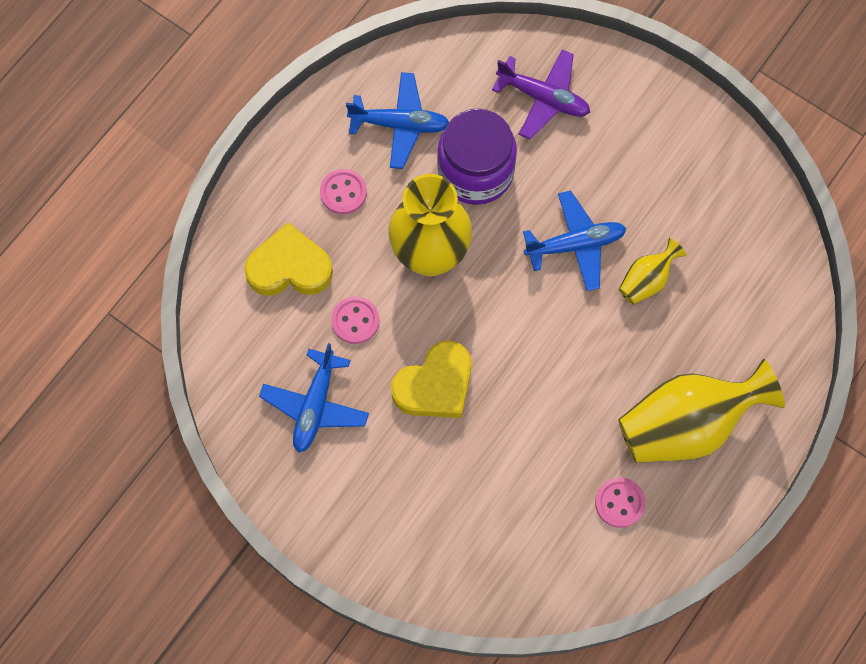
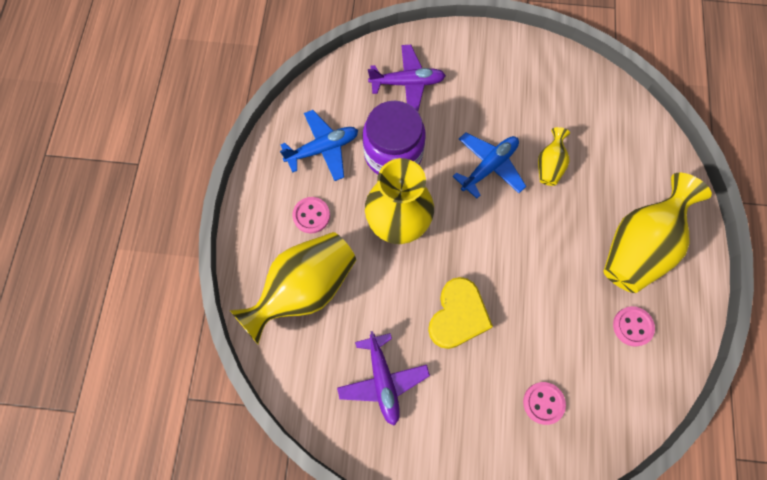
camera: 30 degrees left, 0 degrees up
(289, 267) = (304, 289): yellow heart -> yellow vase
(315, 405) = (383, 380): blue plane -> purple plane
(355, 321) = (374, 301): pink button -> pink button (543, 403)

